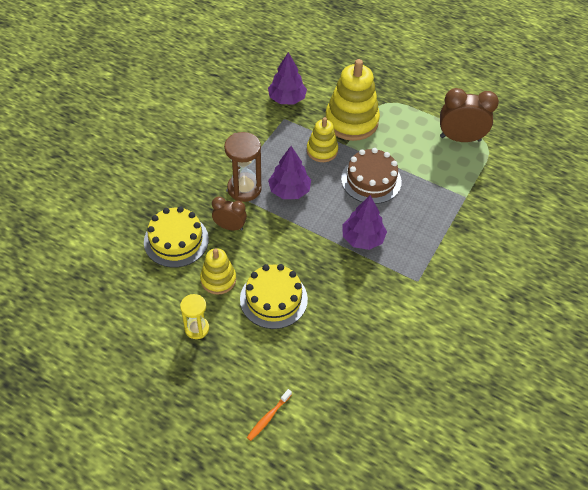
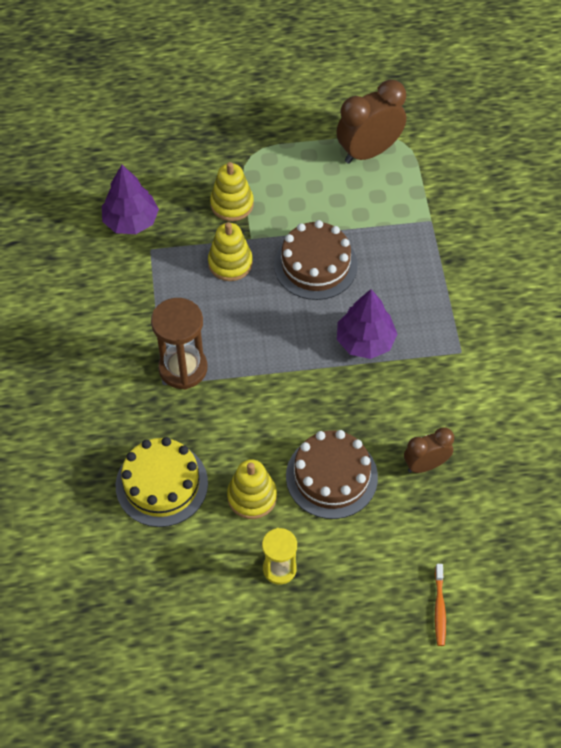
camera: 35 degrees left, 5 degrees up
(230, 227) = (208, 426): brown clock -> brown clock (425, 465)
(273, 299) = (331, 476): yellow cake -> brown cake
(289, 190) = (236, 337): purple tree -> none
(351, 121) = (232, 204): yellow stacking toy -> yellow stacking toy, size x0.57

